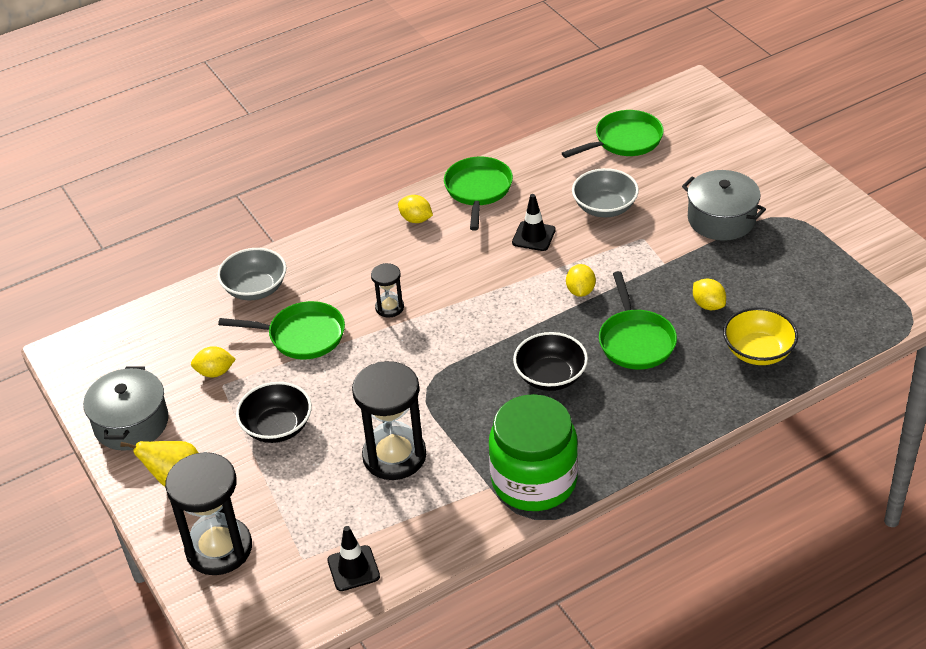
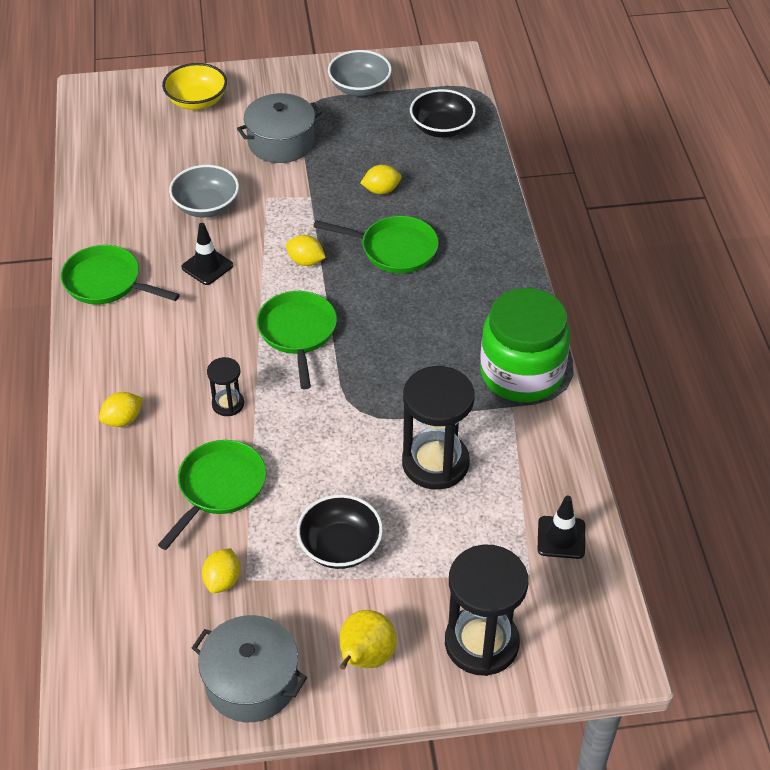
camera: 70 degrees left, 5 degrees up
(255, 288) = (115, 508): grey bowl -> grey bowl (360, 88)
(416, 219) = (112, 343): yellow lemon -> yellow lemon (123, 420)
(550, 376) = (401, 319): black bowl -> black bowl (441, 128)
(624, 140) = (124, 160): green pan -> green pan (297, 333)
(758, 351) = (455, 183): yellow bowl -> yellow bowl (197, 101)

